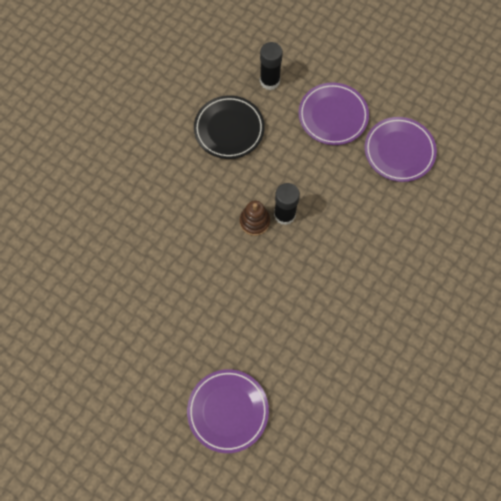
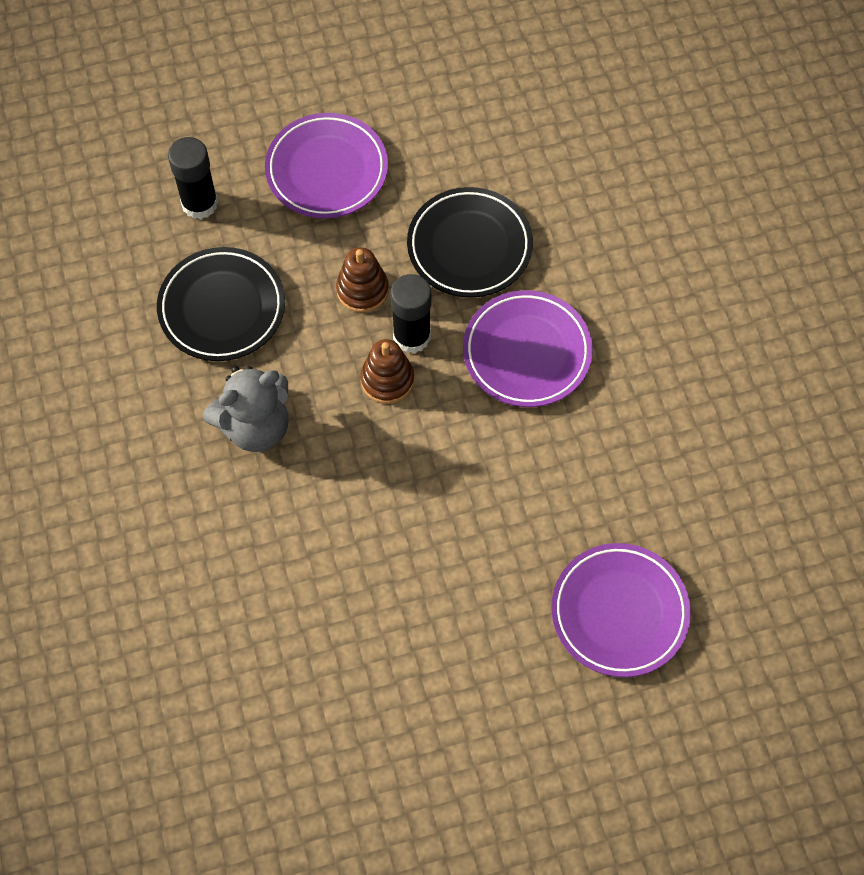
camera: 50 degrees left, 5 degrees down
(186, 186) = (255, 426): none -> grey teddy bear
(288, 177) = (362, 290): none -> brown stacking toy
(351, 203) = (469, 246): none -> black plate
(399, 151) = (450, 135): purple plate -> purple plate (527, 352)

